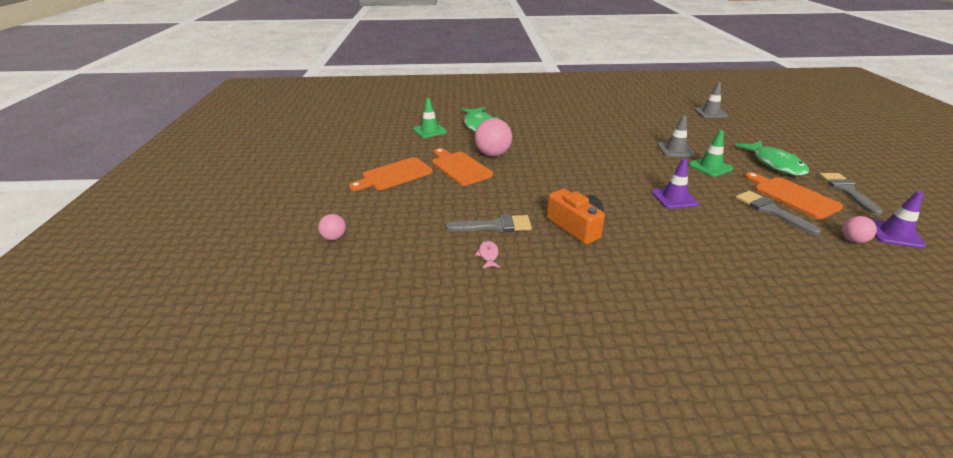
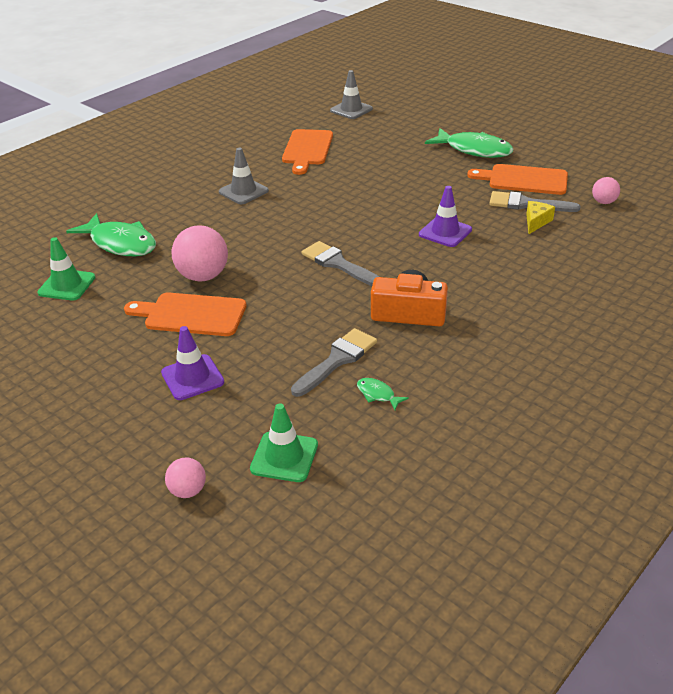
camera: 45 degrees left, 5 degrees up
(394, 175) = (125, 371): orange cutting board -> orange cutting board (307, 149)
(488, 255) = (377, 394): pink fish -> green fish
(675, 150) = (378, 174): grey traffic cone -> grey traffic cone (243, 191)
(710, 167) = (430, 180): green traffic cone -> green traffic cone (284, 457)
(761, 224) = (536, 222): none -> yellow cheese
(846, 191) = (551, 154): grey brush -> grey brush (338, 264)
(894, 234) = (619, 181): purple traffic cone -> purple traffic cone (192, 377)

